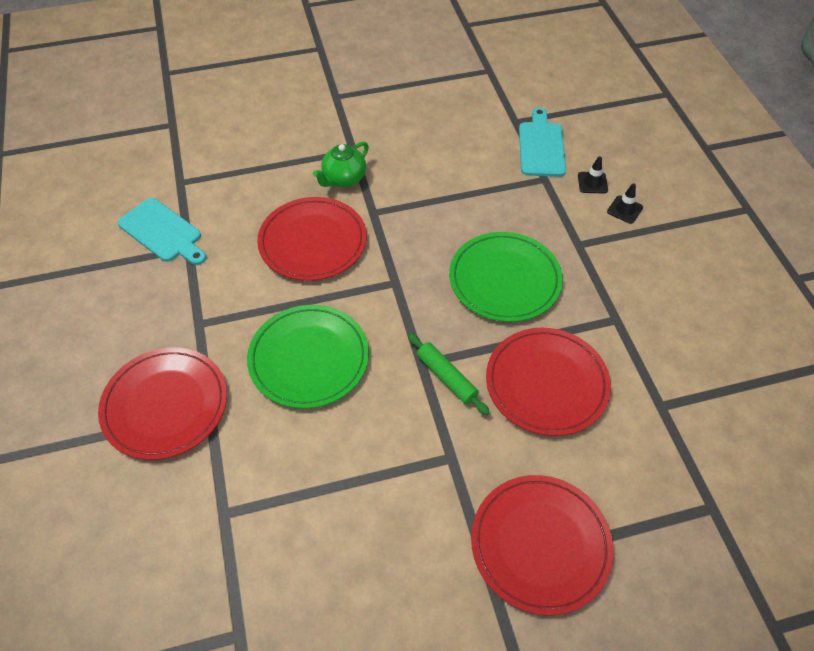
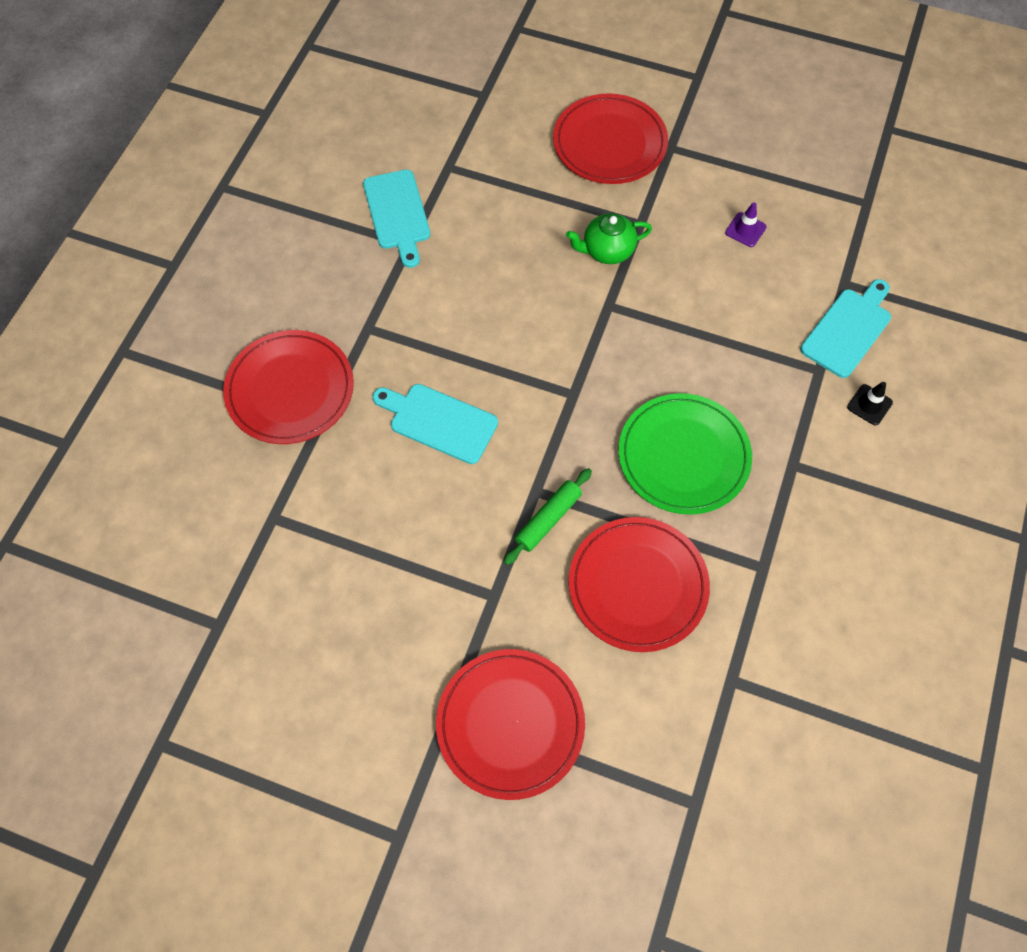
camera: 35 degrees right, 10 degrees up
(309, 358) = (438, 422): green plate -> turquoise cutting board
(312, 241) = (527, 304): red plate -> red plate (609, 143)
(427, 121) = (745, 230): none -> purple traffic cone
(446, 377) = (548, 519): green rolling pin -> green rolling pin turned 45 degrees clockwise
(624, 209) = (878, 456): black traffic cone -> none

